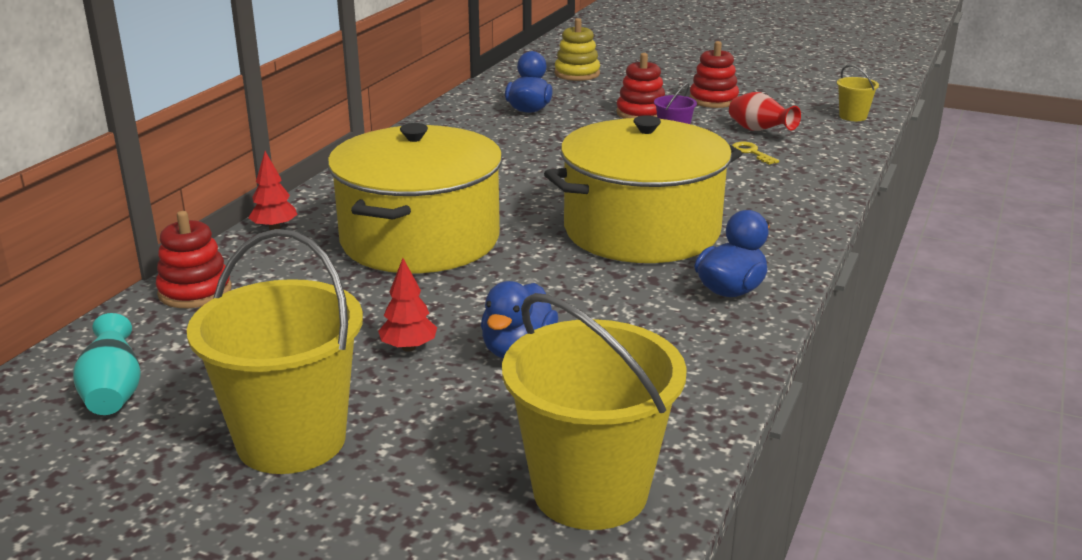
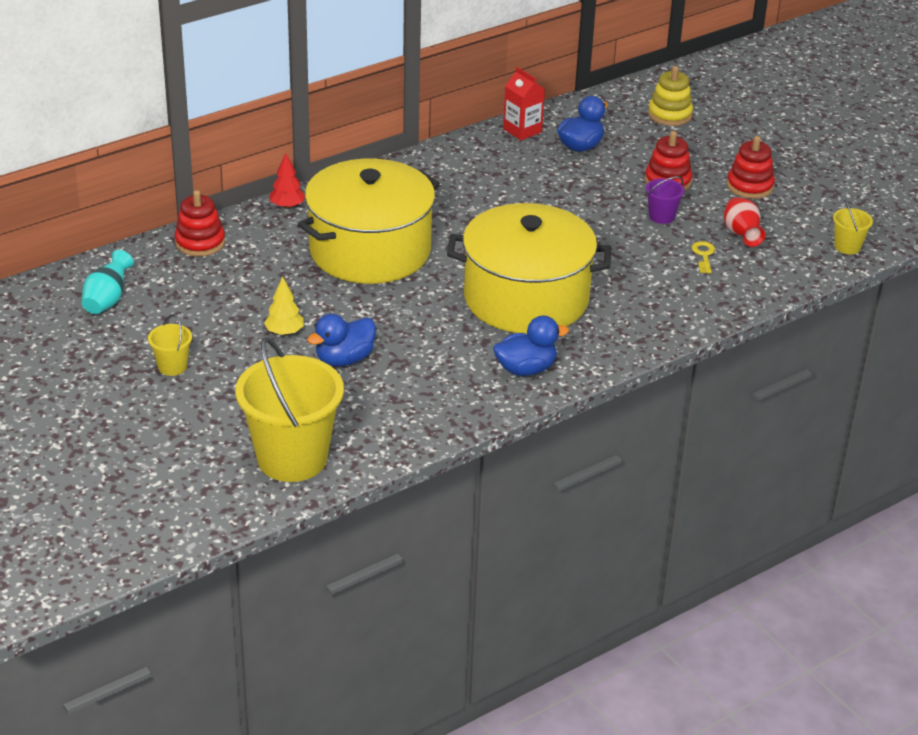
camera: 30 degrees right, 10 degrees up
(291, 440) = (172, 366): yellow bucket -> yellow bucket, size x0.44
(409, 348) = (284, 332): red tree -> yellow tree
(459, 112) = (522, 130): none -> red carton

